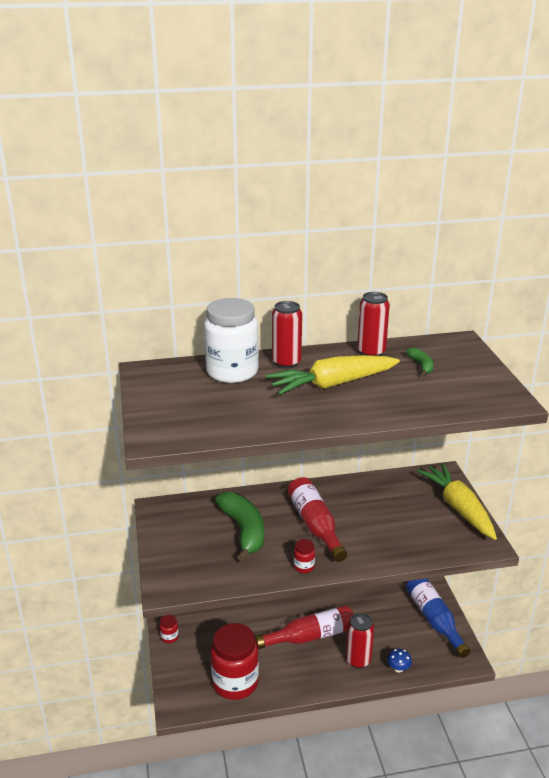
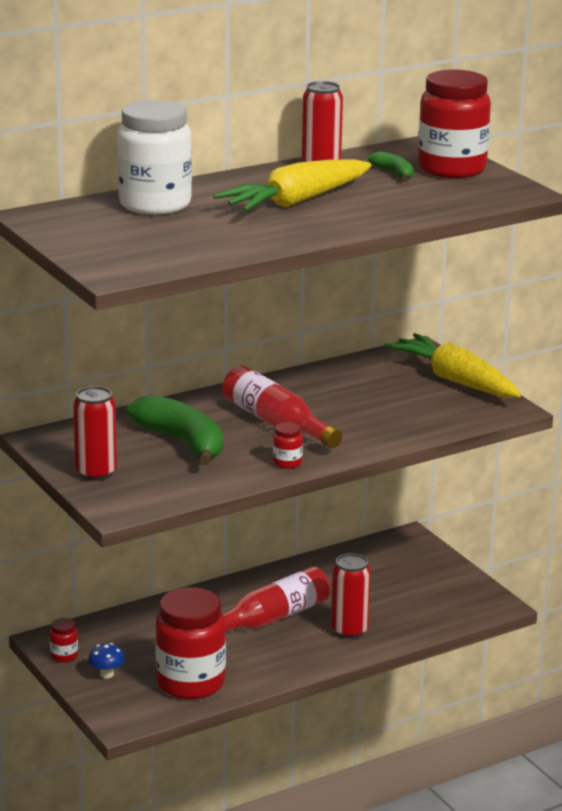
camera: 20 degrees left, 5 degrees down
(286, 362) = (218, 188): red can -> red can (96, 473)
(398, 668) = (408, 629): blue mushroom -> blue mushroom (107, 674)
(434, 619) = (433, 573): blue bottle -> none
(467, 368) = (452, 169): none -> red jar

